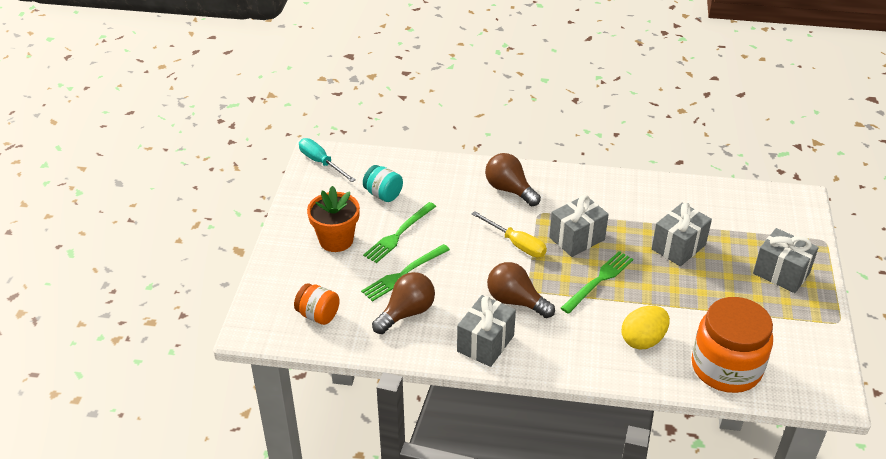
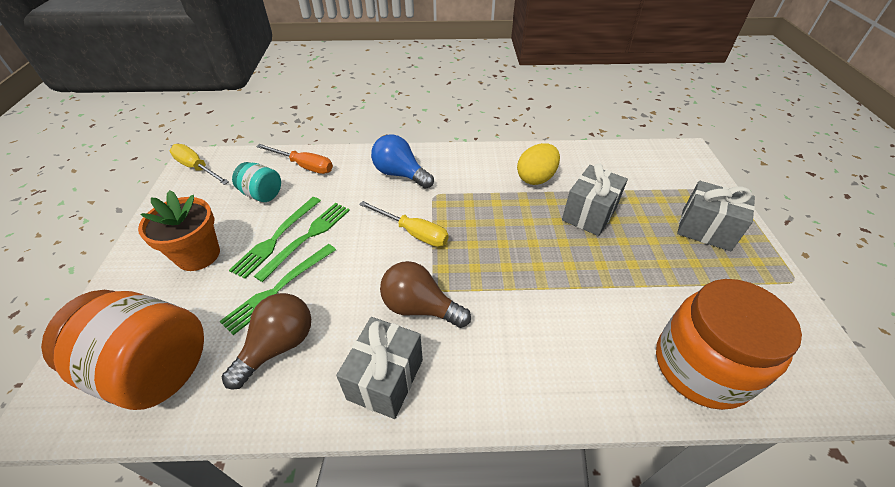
camera: 10 degrees left, 5 degrees up
(318, 315) = (153, 368): orange jar -> orange jar, size x1.97
(321, 162) = (197, 168): turquoise screwdriver -> yellow screwdriver
(419, 171) = (304, 166): none -> orange screwdriver
(509, 190) = (400, 174): brown light bulb -> blue light bulb
(577, 238) = (479, 218): grey gift -> none
(598, 281) = (514, 266): green fork -> green fork (307, 238)
(643, 340) = (586, 340): yellow egg -> yellow egg (536, 178)

